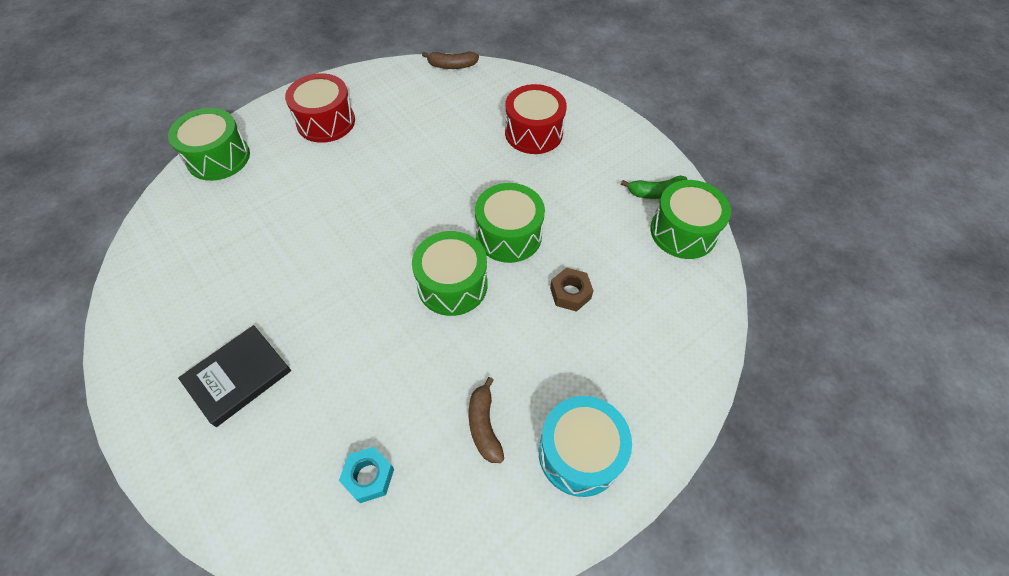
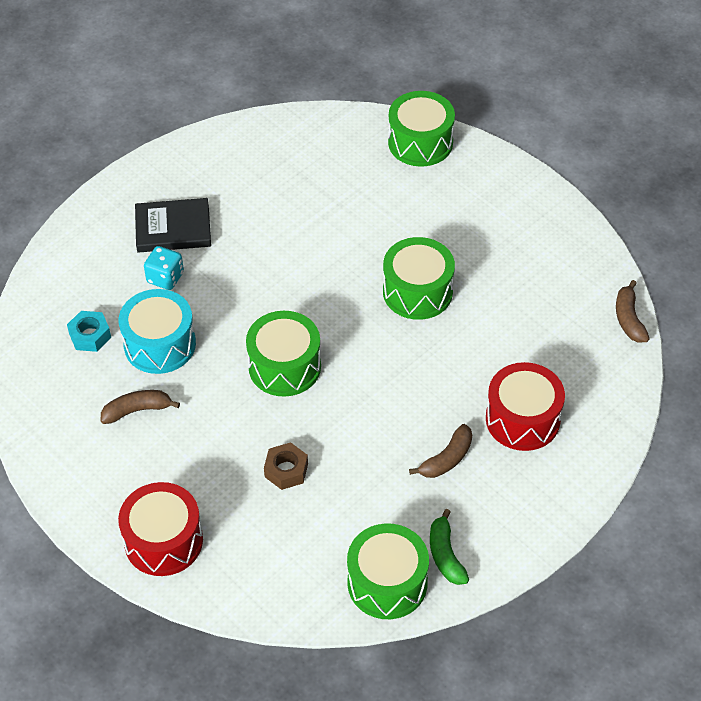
camera: 85 degrees right, 5 degrees down
(238, 376) = (173, 228): black book -> black book turned 45 degrees counterclockwise
(307, 388) = (165, 278): none -> turquoise dice
(326, 122) = (494, 216): red drum -> red drum (163, 541)
(509, 235) = (356, 408): green drum -> green drum (417, 291)
(566, 181) = (446, 459): none -> brown banana
(579, 453) = (114, 485): turquoise drum -> turquoise drum (160, 344)

